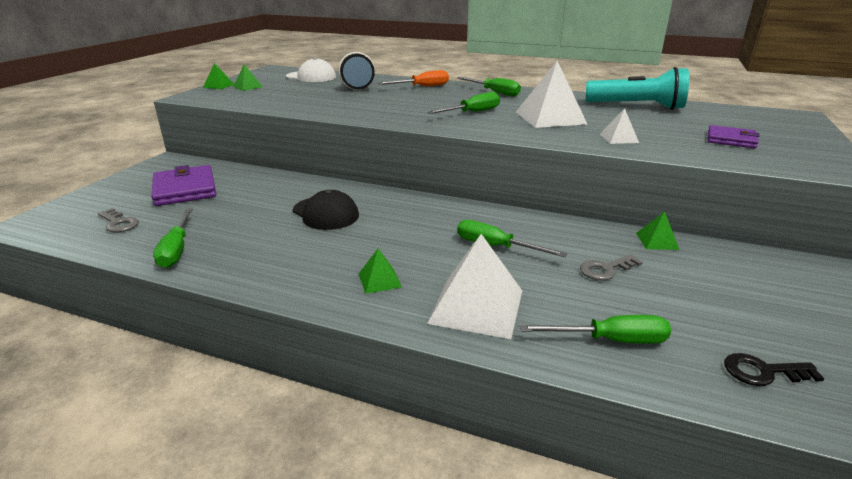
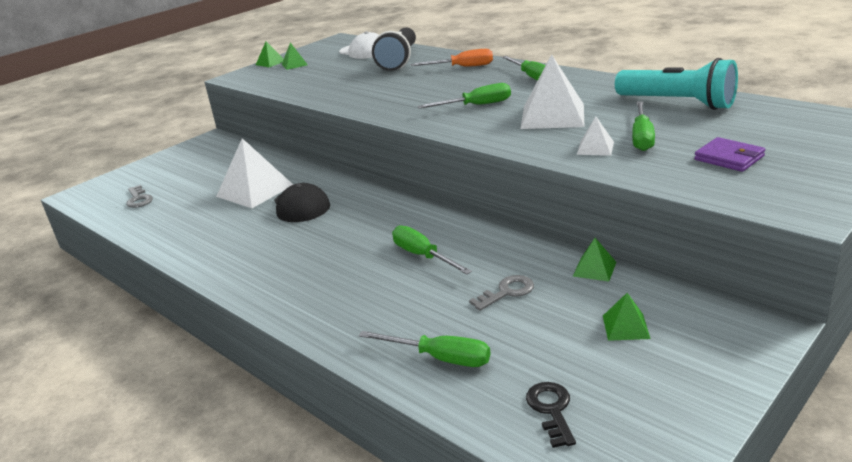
camera: 25 degrees right, 0 degrees up
(176, 250) = (164, 228): green screwdriver -> green screwdriver (642, 137)
(185, 189) = (205, 170): purple wallet -> none
(379, 280) = (295, 275): green pyramid -> green pyramid (626, 327)
(477, 306) = (354, 310): white pyramid -> white pyramid (255, 190)
(606, 269) = (507, 292): grey key -> grey key turned 150 degrees clockwise
(763, 372) = (551, 410): black key -> black key turned 60 degrees clockwise

